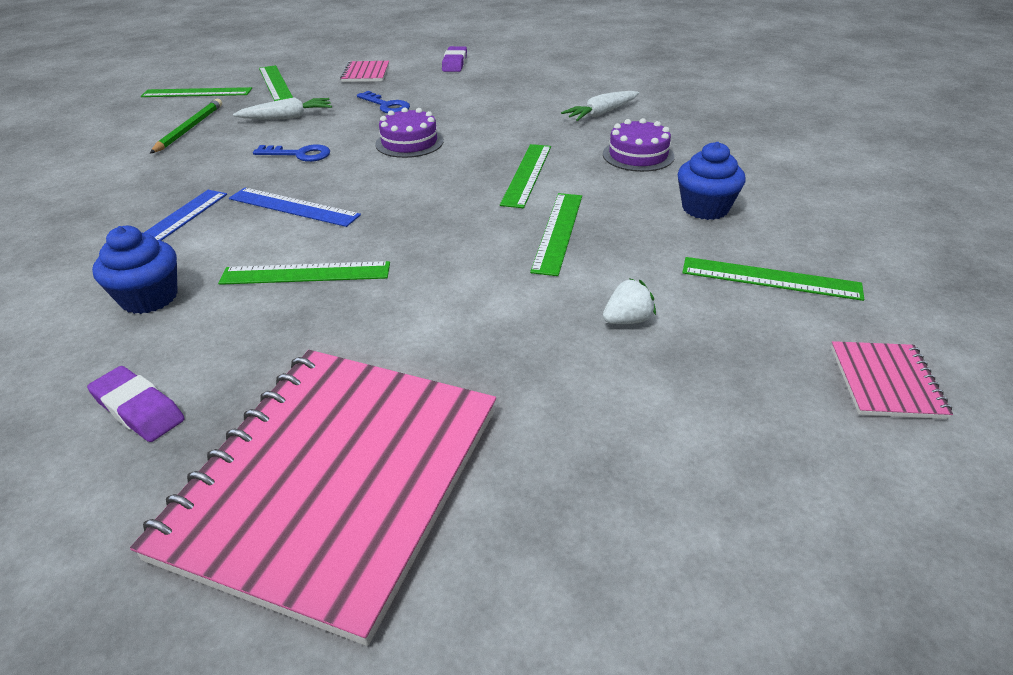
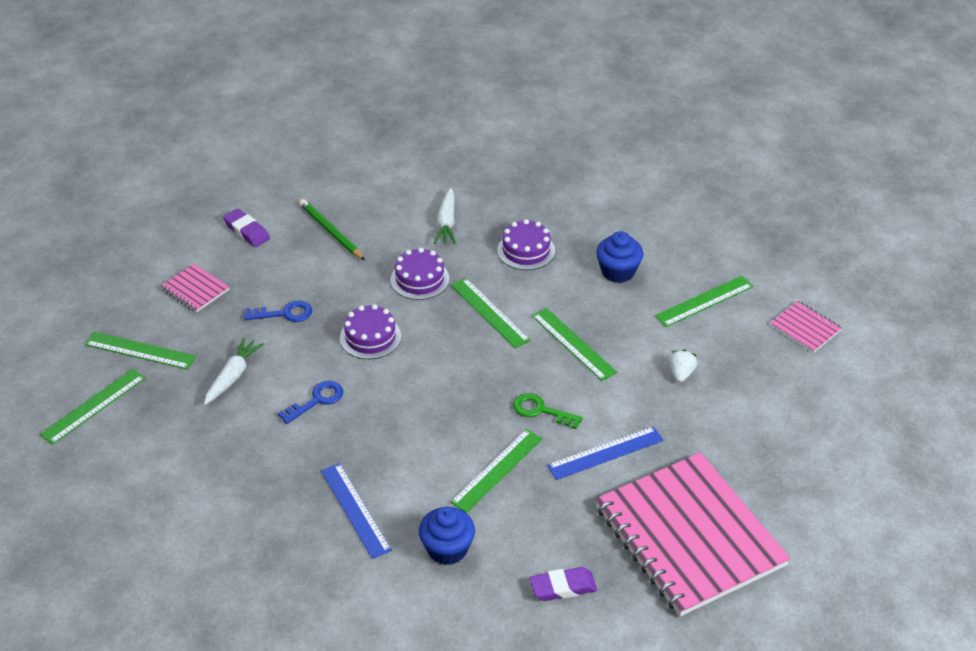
camera: 50 degrees left, 5 degrees up
(189, 129) = (179, 440): green pencil -> green pencil (331, 232)
(293, 207) = (401, 439): blue ruler -> blue ruler (605, 453)
(430, 258) = (540, 410): none -> green key
(514, 131) = (419, 279): none -> purple cake

